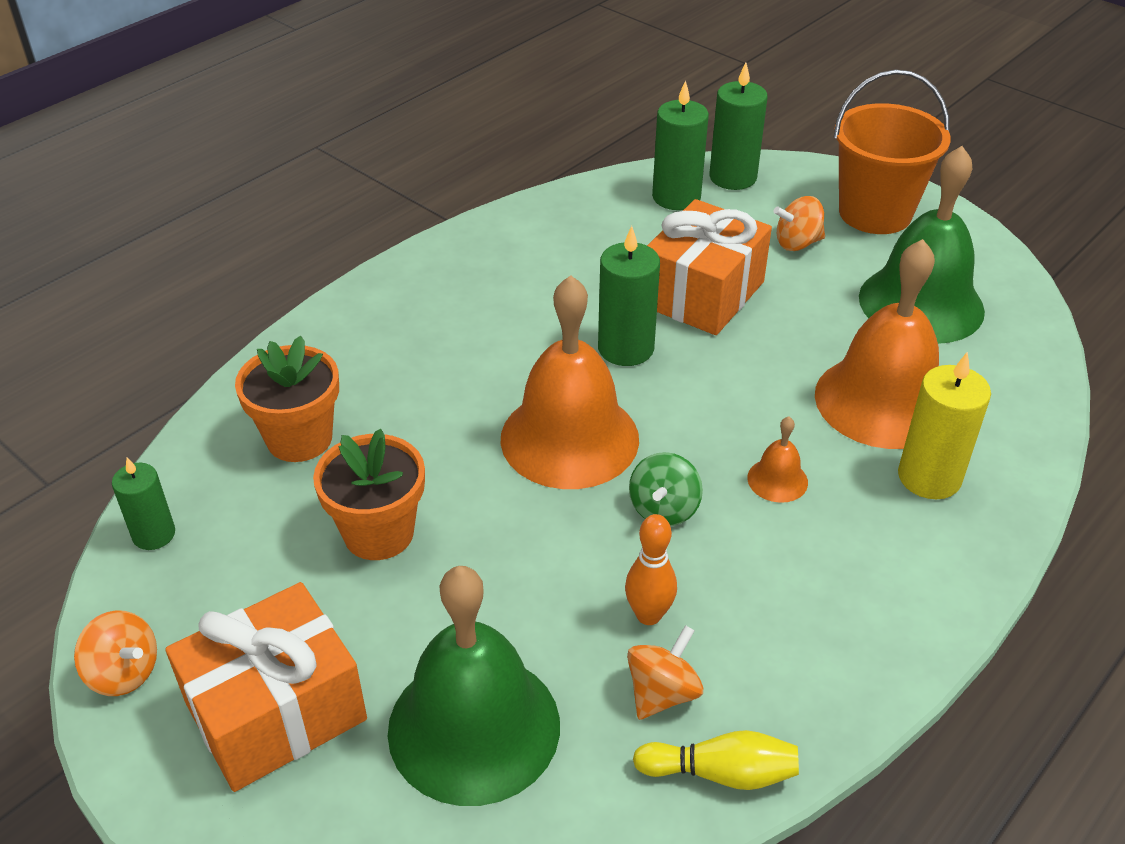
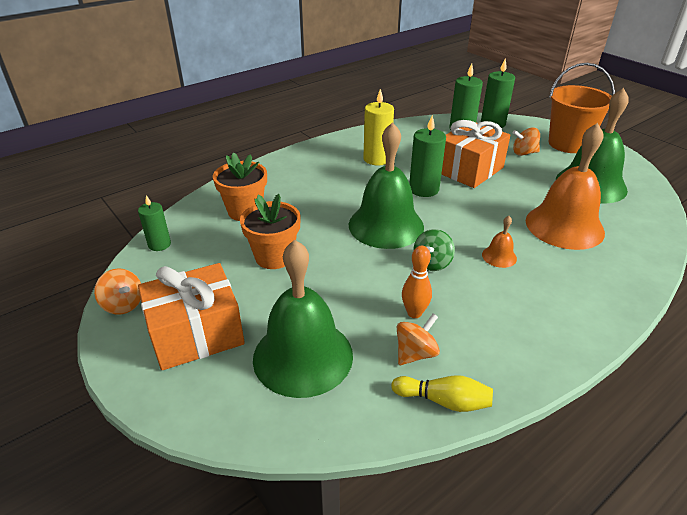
camera: 10 degrees right, 5 degrees down
(569, 438) = (386, 225): orange bell -> green bell
(929, 477) = (589, 265): yellow candle -> yellow candle (377, 159)

